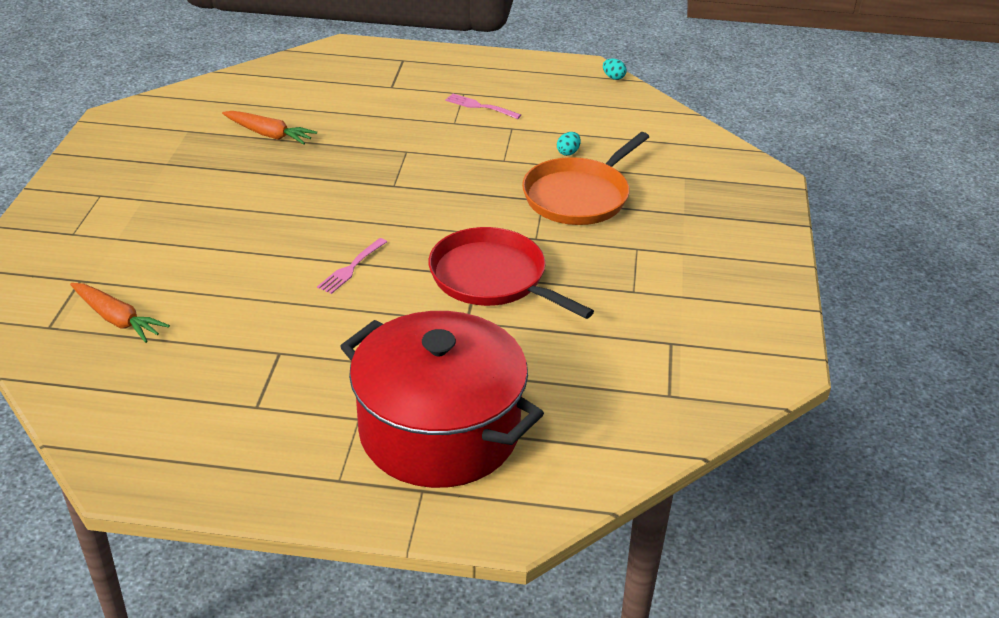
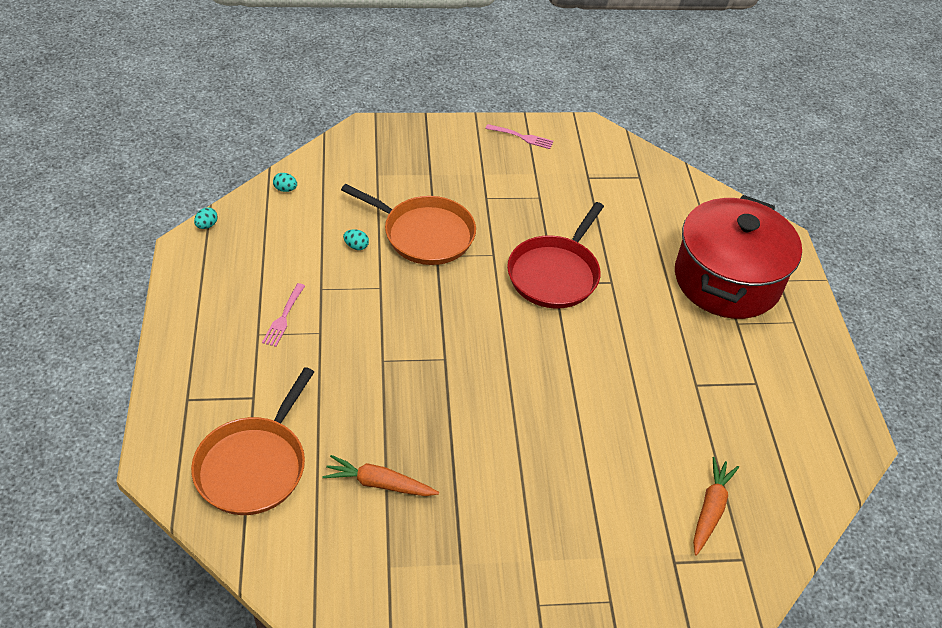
camera: 105 degrees left, 10 degrees up
(269, 134) = (379, 483): orange carrot -> orange carrot turned 90 degrees counterclockwise
(320, 82) = (254, 465): none -> orange pan
(351, 267) = (576, 363): pink fork -> pink fork (521, 137)
(663, 120) = (285, 189): none -> turquoise egg

